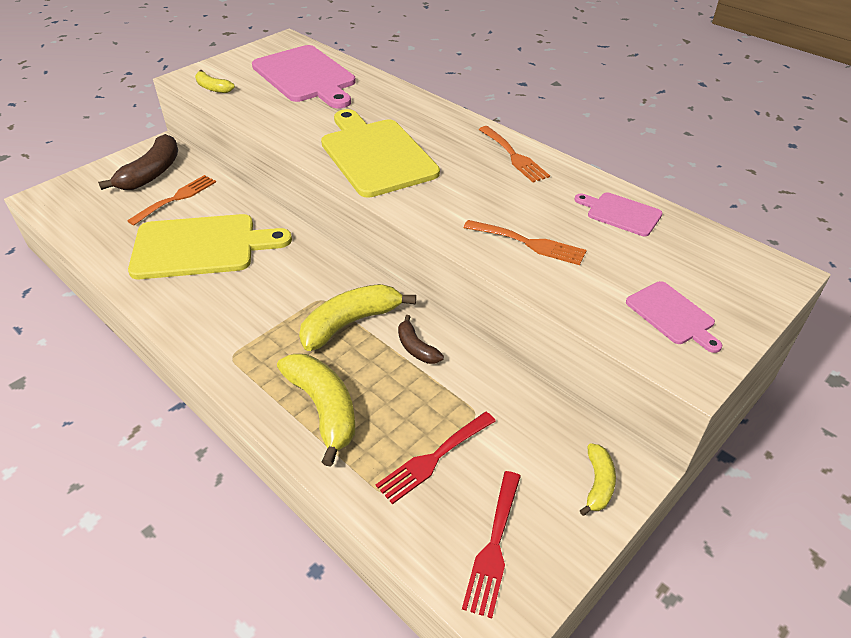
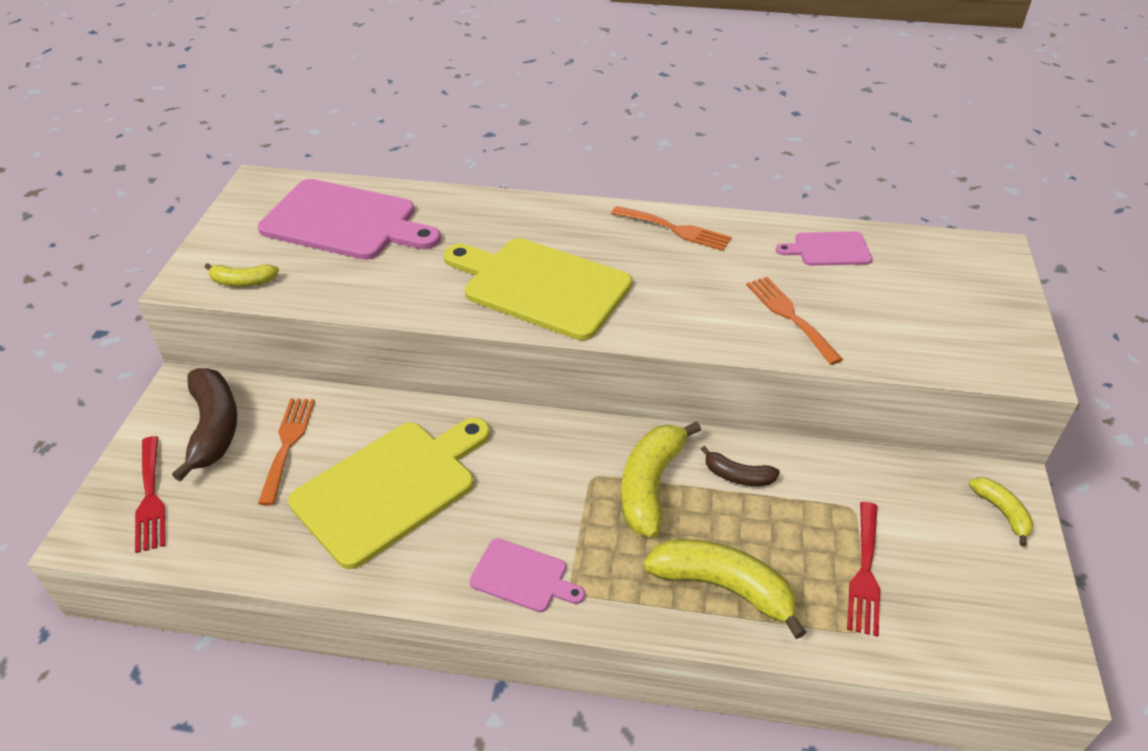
camera: 35 degrees left, 0 degrees up
(493, 547) = (988, 618): red fork -> red fork (150, 498)
(529, 243) = (790, 316): orange fork -> orange fork turned 105 degrees counterclockwise
(672, 315) = (966, 328): pink cutting board -> pink cutting board (522, 576)

